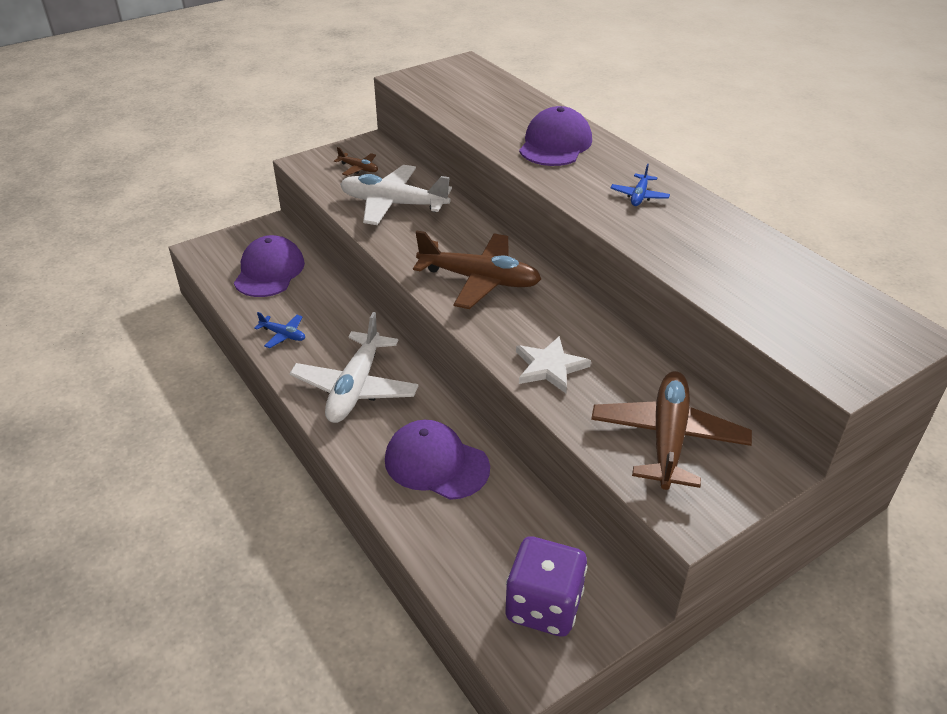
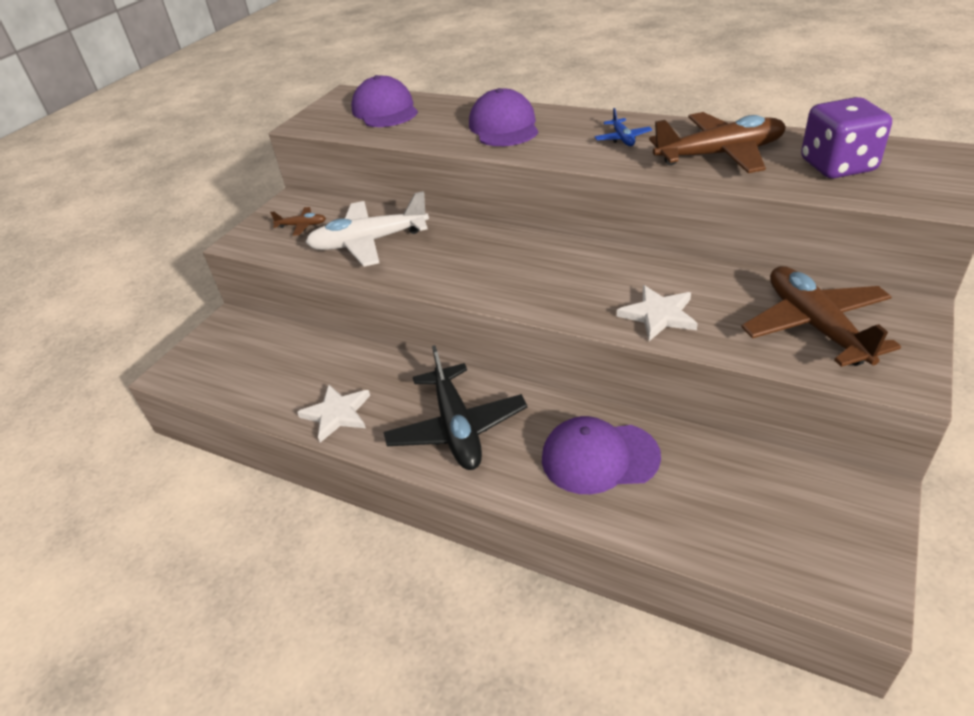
camera: 25 degrees left, 0 degrees up
(269, 271) = (265, 362): purple cap -> purple cap (385, 110)
(283, 335) = (337, 414): blue plane -> white star
(355, 388) = (457, 428): white plane -> black plane
(479, 280) = (518, 271): brown plane -> brown plane (720, 154)
(543, 606) = (817, 531): purple dice -> purple dice (837, 166)

